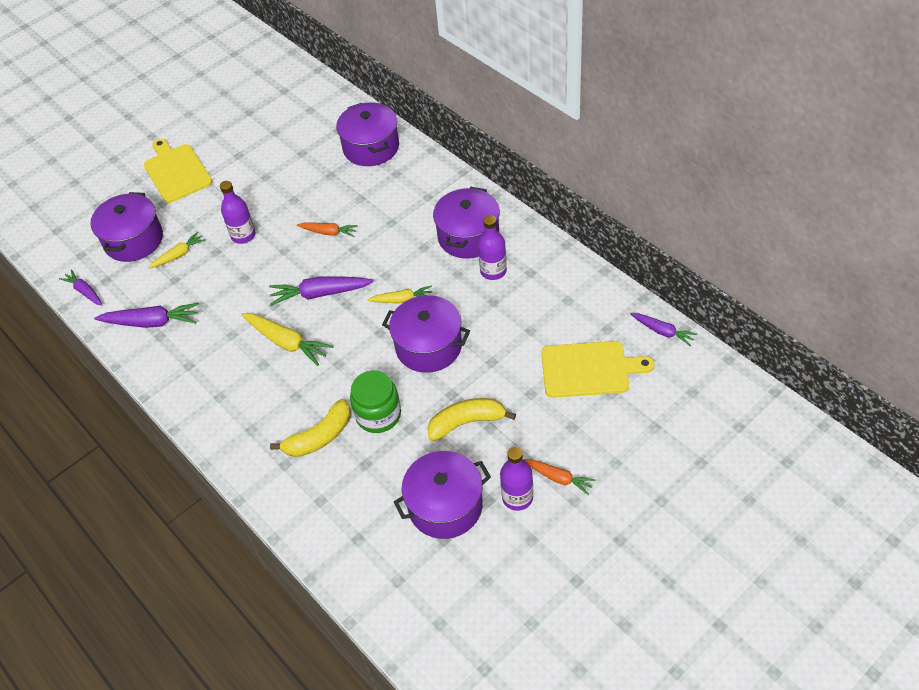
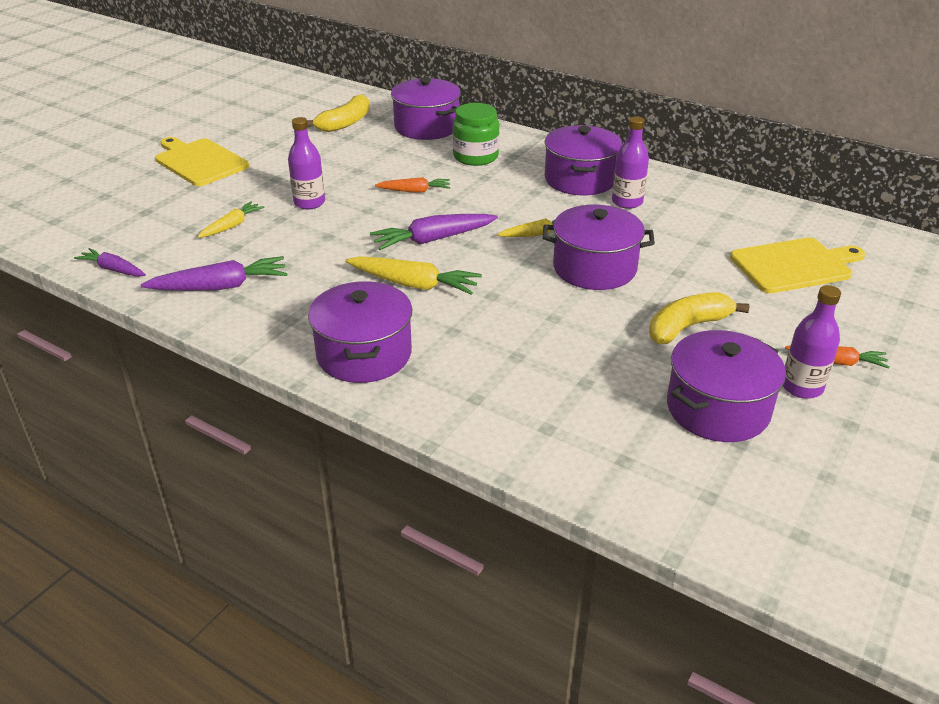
camera: 20 degrees left, 15 degrees down
(134, 240) = (165, 219): purple pot -> purple pot (364, 354)
(319, 437) = (508, 365): yellow banana -> yellow banana (345, 123)
(378, 415) = (572, 334): green jar -> green jar (475, 157)
(663, 331) = (848, 228): purple carrot -> none

